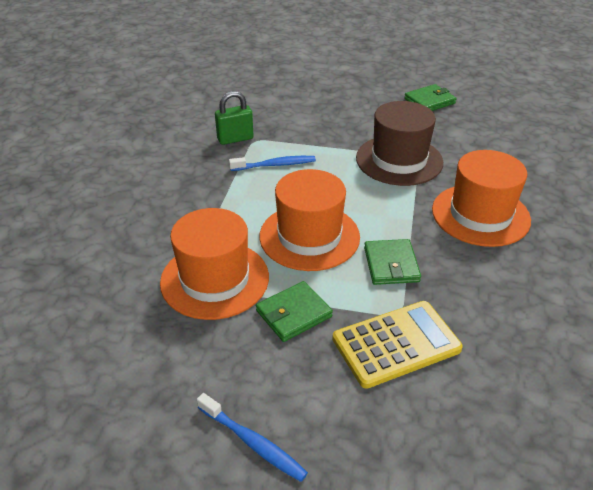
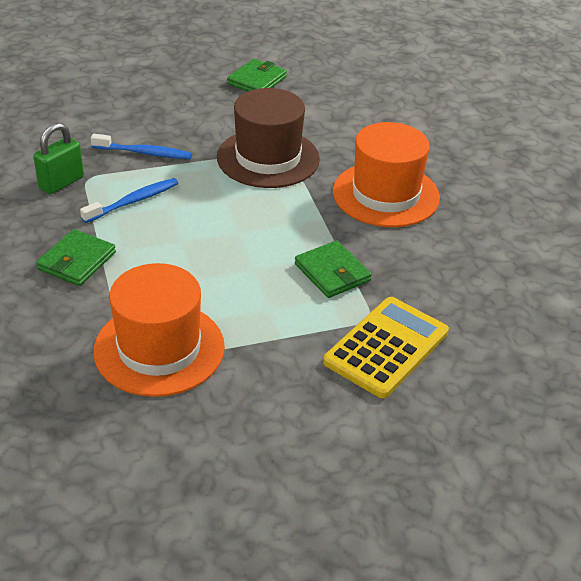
camera: 30 degrees left, 0 degrees up
(252, 442) = (314, 486): blue toothbrush -> blue toothbrush (143, 153)
(293, 314) = (269, 354): green wallet -> green wallet (77, 261)
(309, 236) = (229, 270): orange hat -> none

